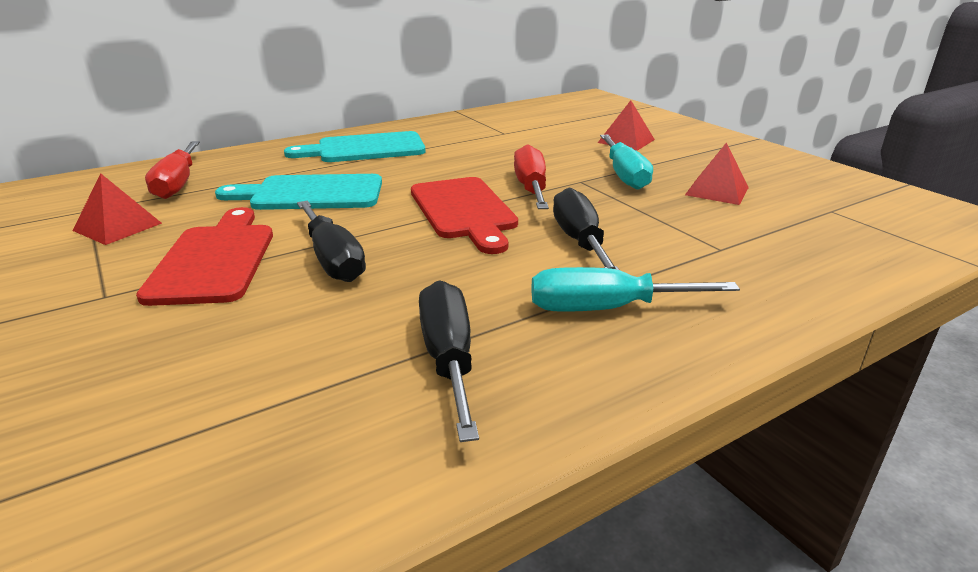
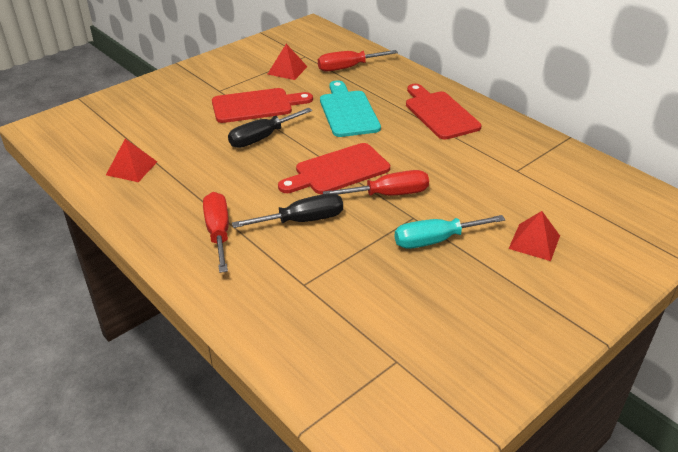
camera: 80 degrees right, 10 degrees up
(365, 149) = (440, 113): turquoise cutting board -> red cutting board
(448, 358) = (172, 187): black screwdriver -> none
(605, 309) = (218, 232): turquoise screwdriver -> red screwdriver
(717, 191) = (419, 292): red pyramid -> red pyramid (131, 168)

